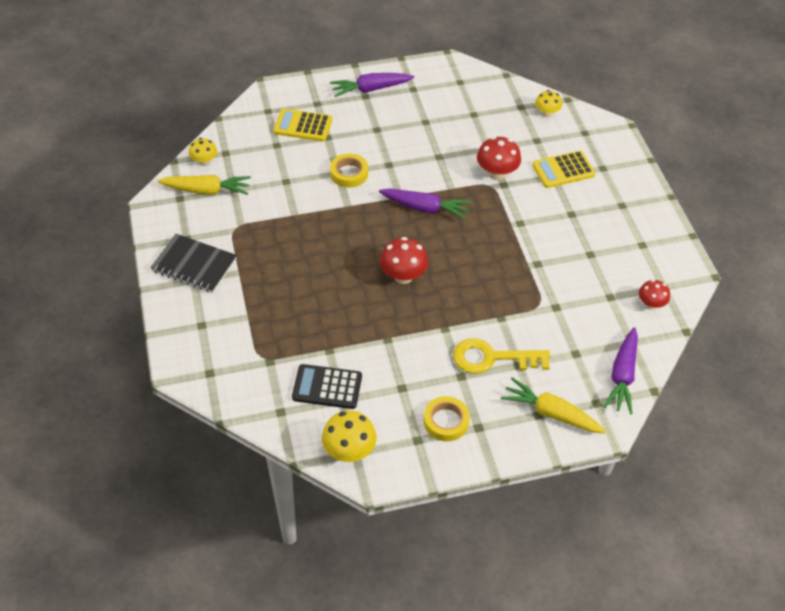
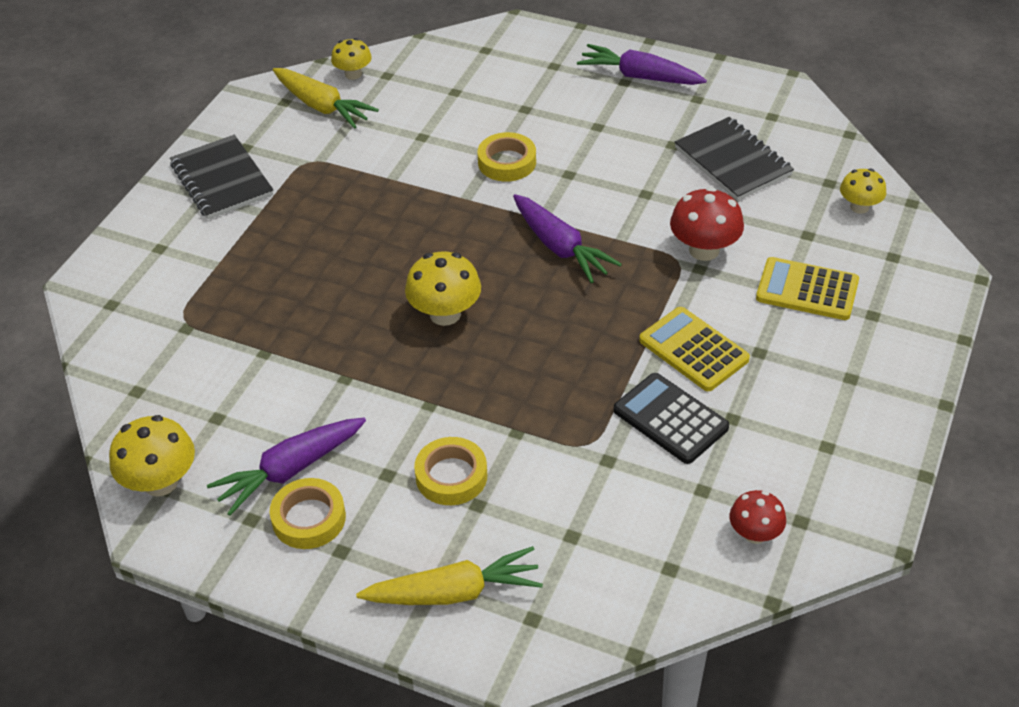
camera: 40 degrees right, 5 degrees down
(303, 126) = (509, 84): yellow calculator -> yellow calculator (693, 350)
(327, 387) = (216, 393): black calculator -> black calculator (670, 419)
(403, 276) = (445, 314): red mushroom -> yellow mushroom
(465, 117) = (732, 161): none -> black notebook
(492, 358) = (451, 476): yellow key -> yellow tape
(551, 413) = (454, 592): yellow carrot -> yellow carrot turned 105 degrees clockwise
(622, 376) = (607, 605): purple carrot -> purple carrot (290, 470)

